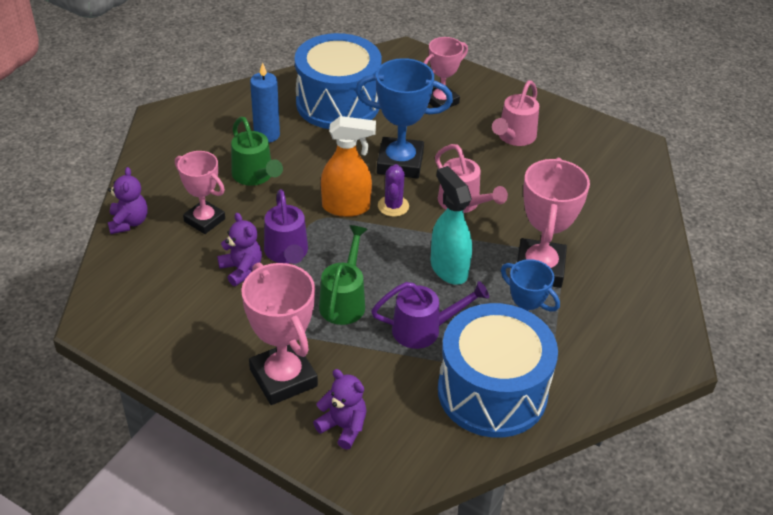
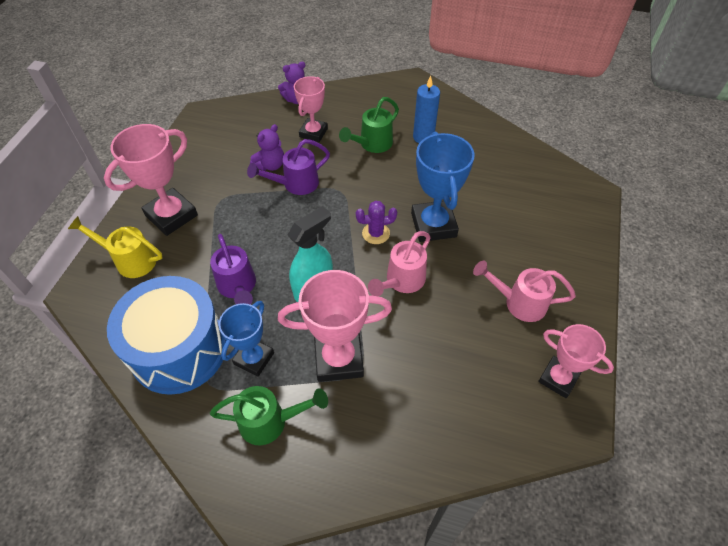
camera: 75 degrees right, 10 degrees up
(338, 103) = (488, 167): blue drum -> none
(343, 427) = (130, 260): purple teddy bear -> yellow watering can
(344, 301) = (255, 229): green watering can -> green watering can (270, 421)
(346, 207) = (361, 204): orange spray bottle -> none
(441, 101) = (537, 234): pink trophy -> pink trophy (558, 378)

